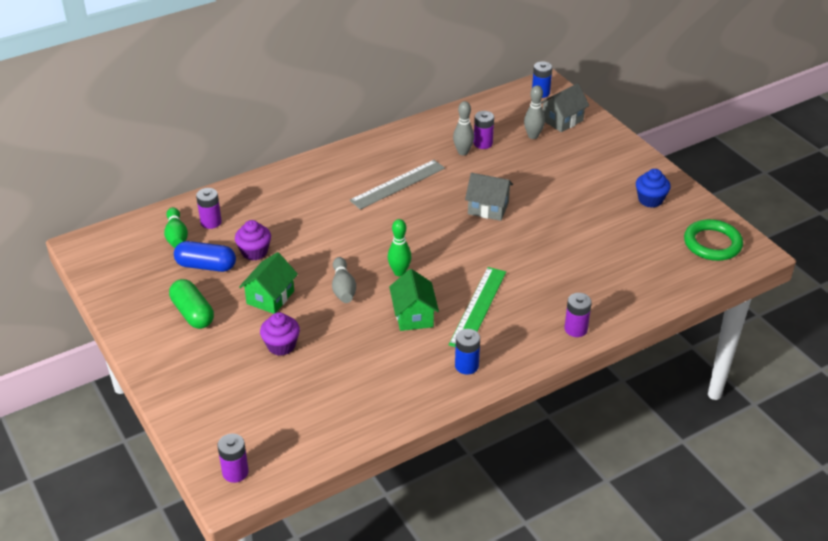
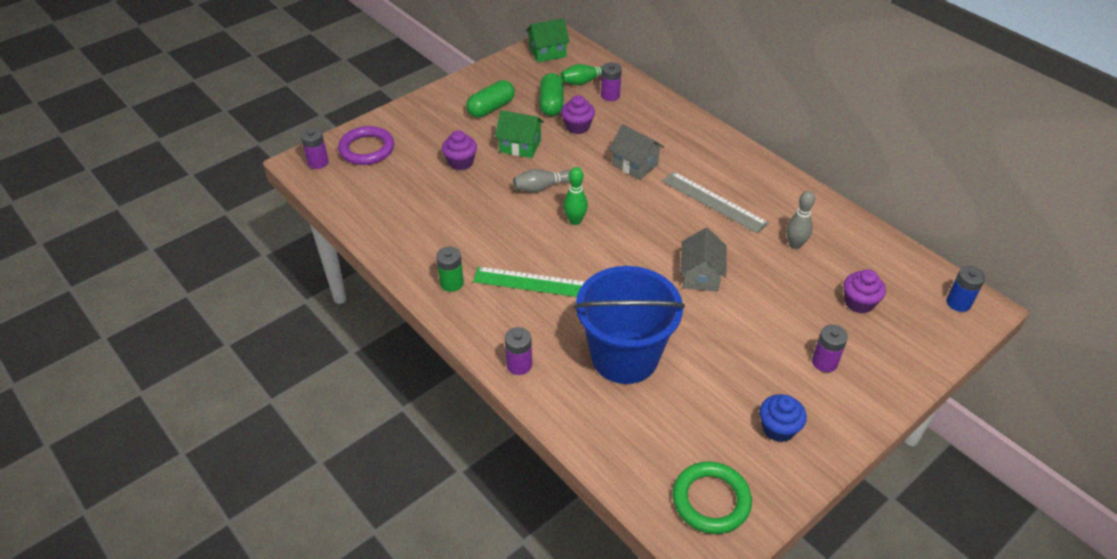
camera: 80 degrees right, 5 degrees up
(206, 266) = (551, 104): blue capsule -> green capsule
(226, 425) = (367, 149): none -> purple ring
(413, 316) = (515, 238): green house -> green house (547, 52)
(466, 366) = (451, 283): blue battery -> green battery
(483, 143) = (820, 259): purple battery -> purple battery (824, 362)
(533, 136) = (859, 302): grey bowling pin -> purple cupcake
(562, 120) = (908, 328): grey house -> grey house (635, 165)
(573, 265) = (624, 357): none -> blue bucket

